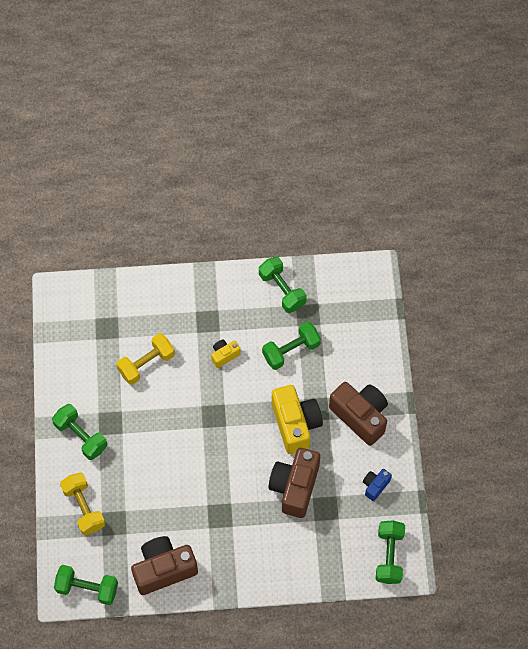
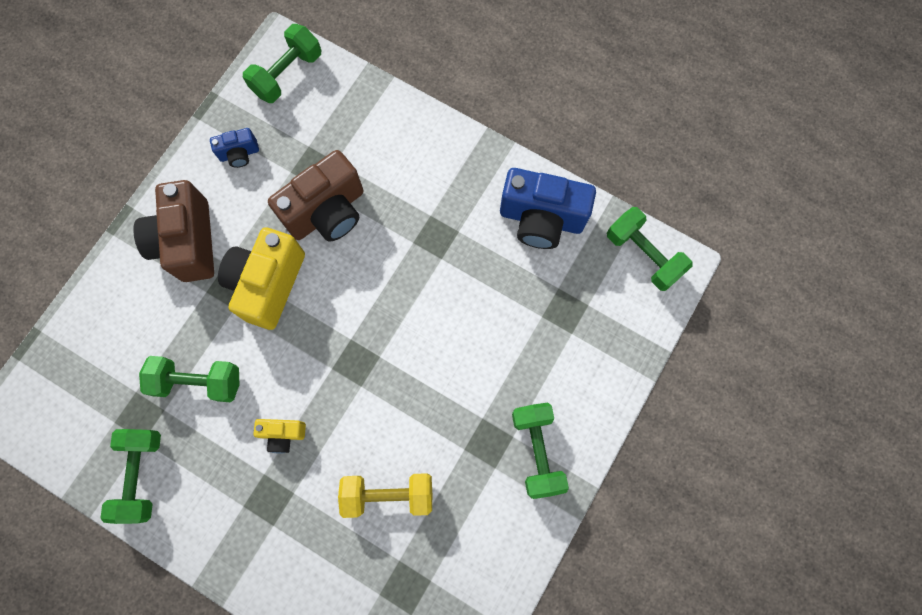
camera: 145 degrees left, 10 degrees up
(84, 507) = (589, 353): yellow dumbbell -> none
(164, 569) = (541, 219): brown camera -> blue camera

